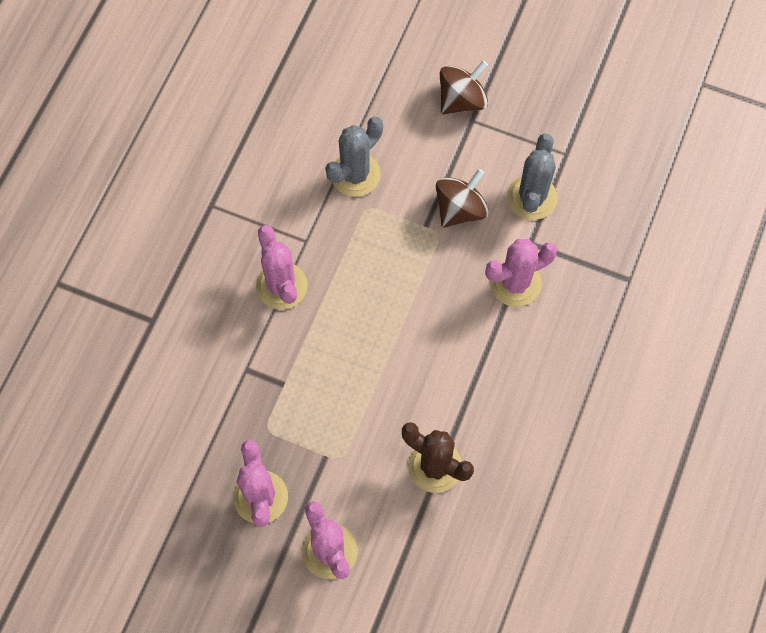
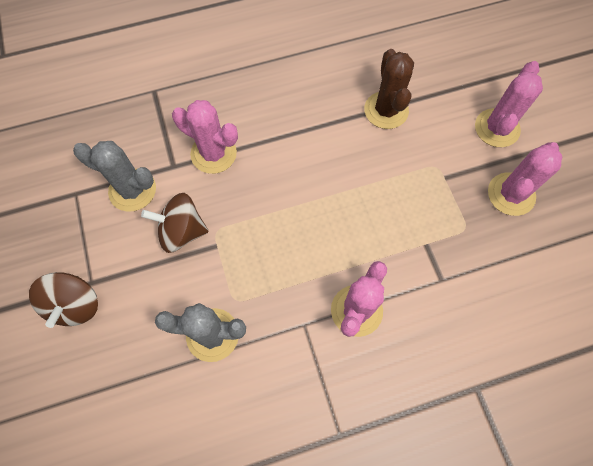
camera: 130 degrees left, 0 degrees up
(462, 100) = (75, 304): brown spinning top -> brown spinning top turned 105 degrees counterclockwise
(532, 197) = (132, 190): grey cactus -> grey cactus turned 45 degrees clockwise

